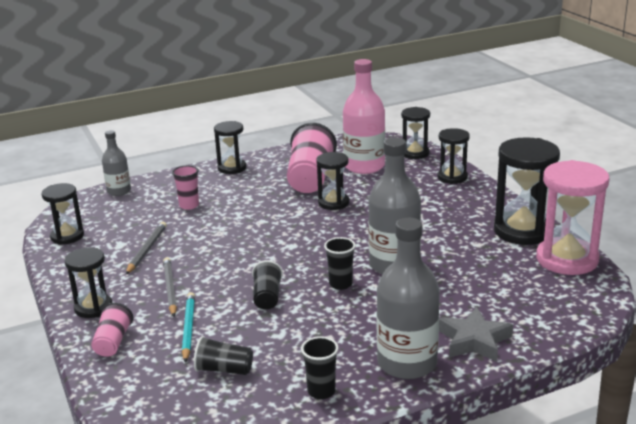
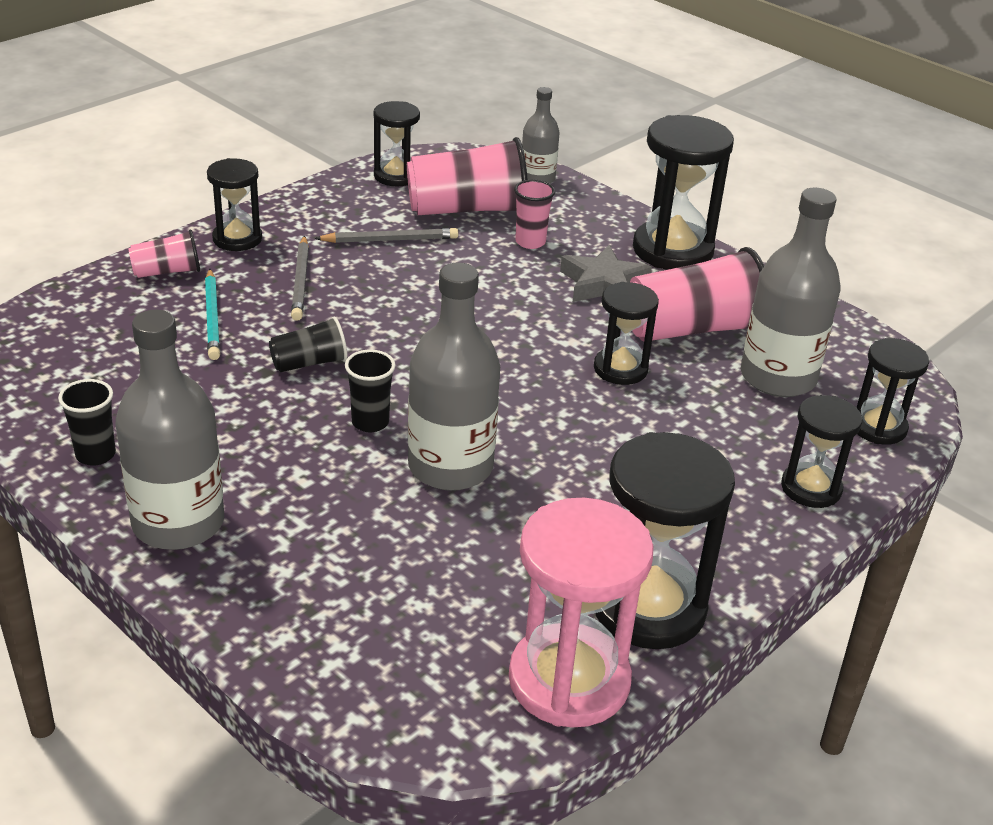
camera: 65 degrees right, 10 degrees up
(134, 219) = (467, 210): none -> pink cup
(170, 288) = (301, 281): grey pencil -> grey pencil turned 120 degrees clockwise
(188, 328) = (212, 317): turquoise pencil -> turquoise pencil turned 105 degrees clockwise
(224, 369) = (128, 366): black cup -> none
(232, 168) = (672, 250): black hourglass -> black hourglass, size x1.69
(364, 166) = (778, 377): pink bottle -> grey bottle
(474, 340) = (257, 586): grey star -> grey star (604, 284)

